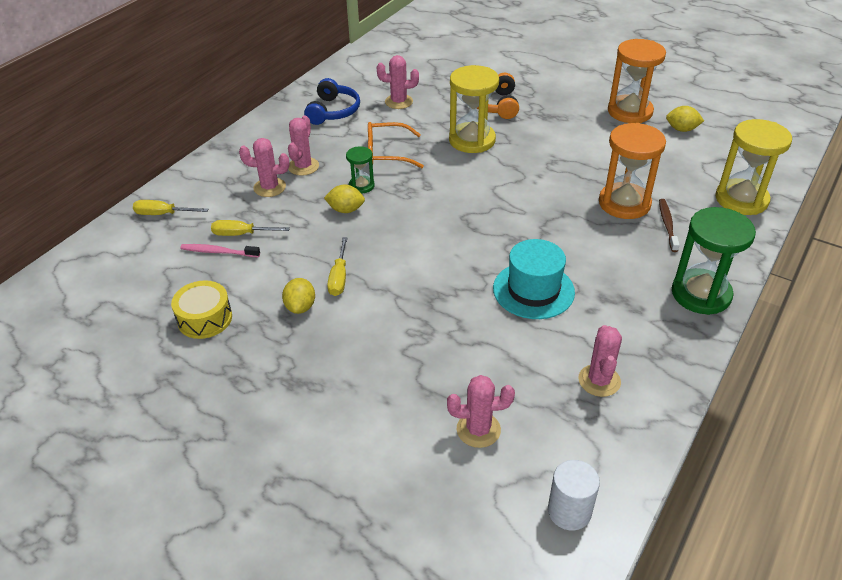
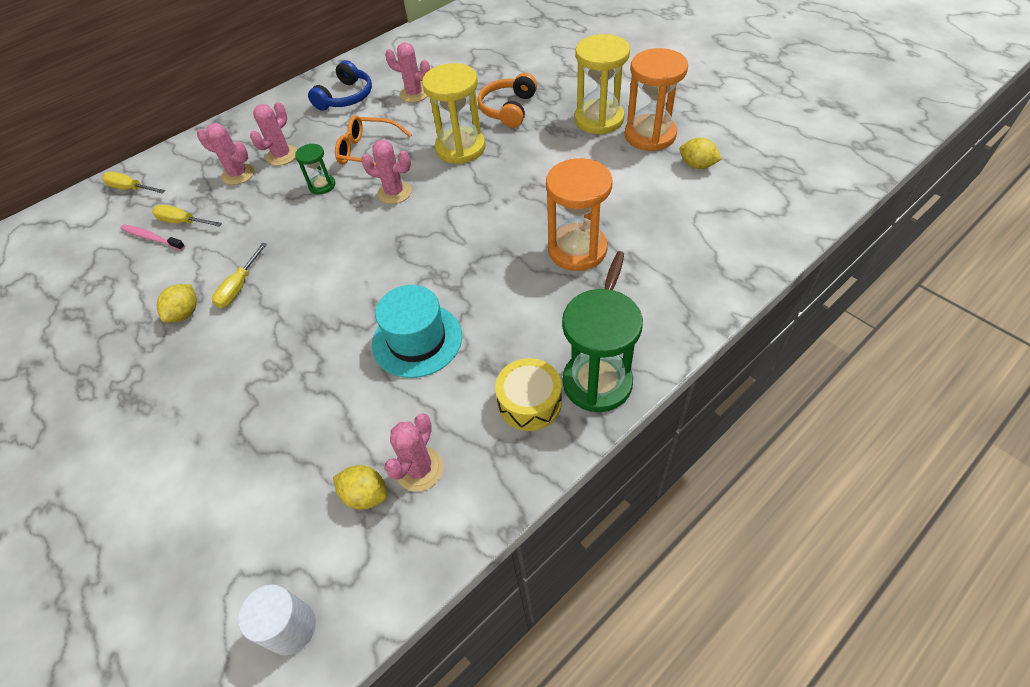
camera: 20 degrees right, 10 degrees up
(205, 318) = (96, 309): yellow drum -> yellow drum (529, 402)
(346, 210) = (291, 211): yellow lemon -> yellow lemon (365, 495)
(478, 430) = (262, 498): pink cactus -> pink cactus (394, 193)
(741, 199) = (716, 267): yellow hourglass -> yellow hourglass (599, 119)

